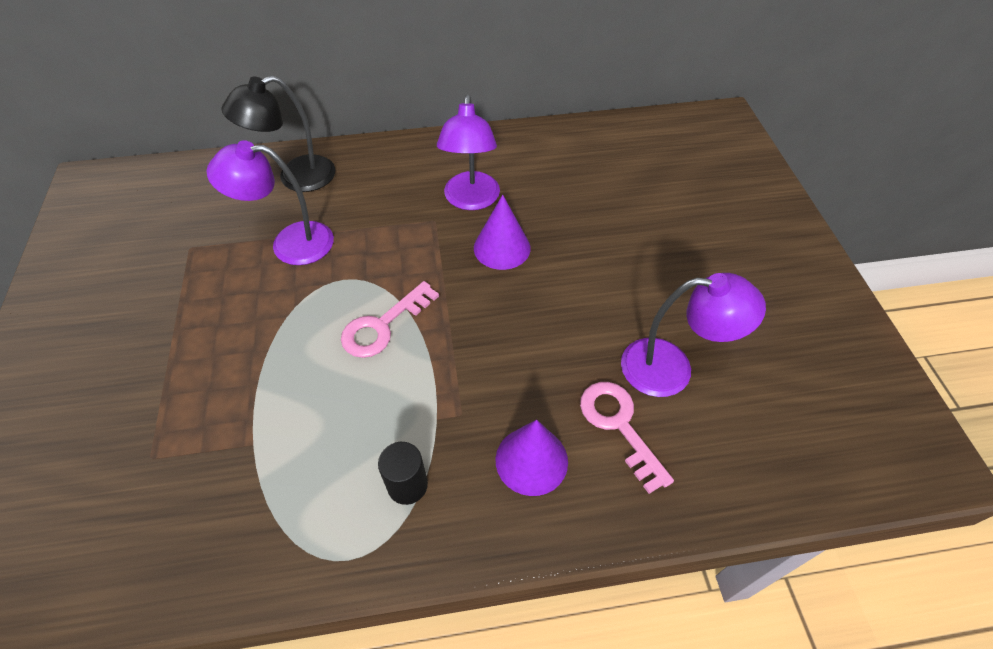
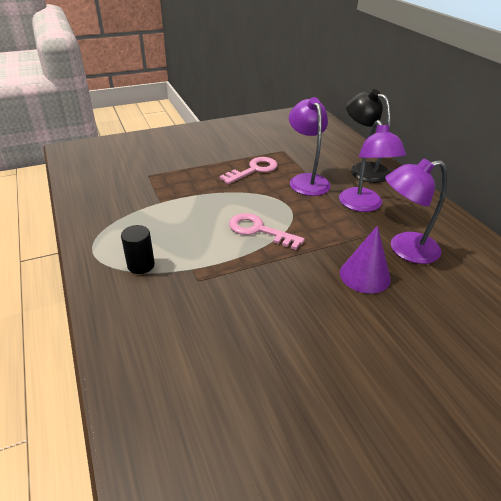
camera: 75 degrees right, 15 degrees down
(531, 460) = (167, 324): purple cone -> none
(619, 425) = (209, 379): pink key -> pink key (254, 170)
(671, 368) = (285, 418): purple lamp -> purple lamp (363, 205)

